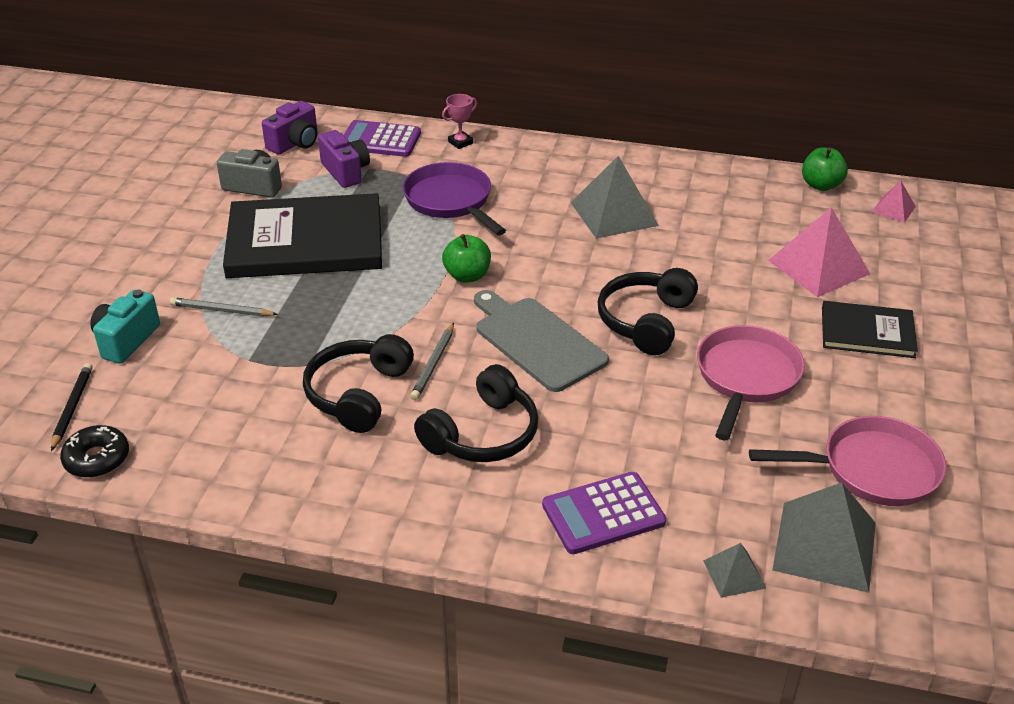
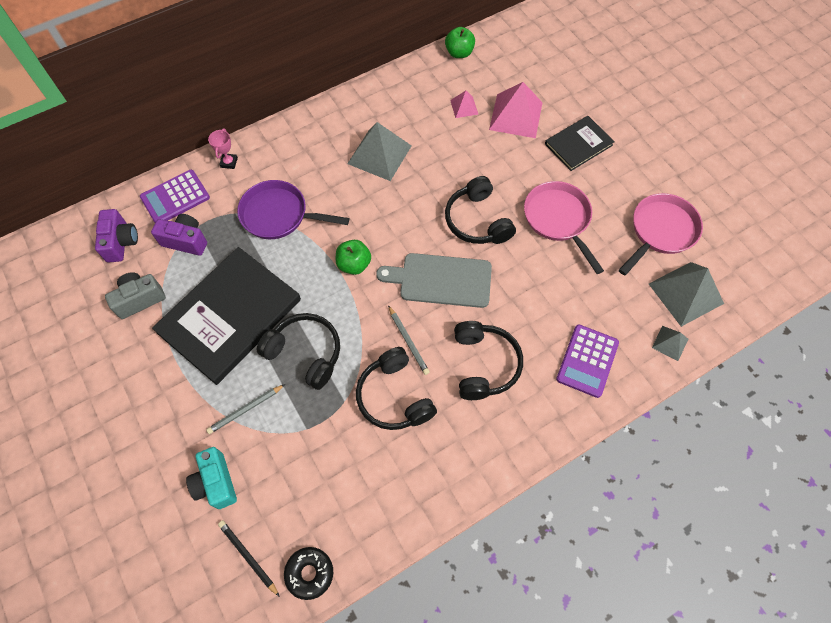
camera: 45 degrees left, 25 degrees up
(328, 307) = (305, 353): none -> black headphones
(893, 209) = (508, 46): pink pyramid -> pink pyramid (464, 107)

